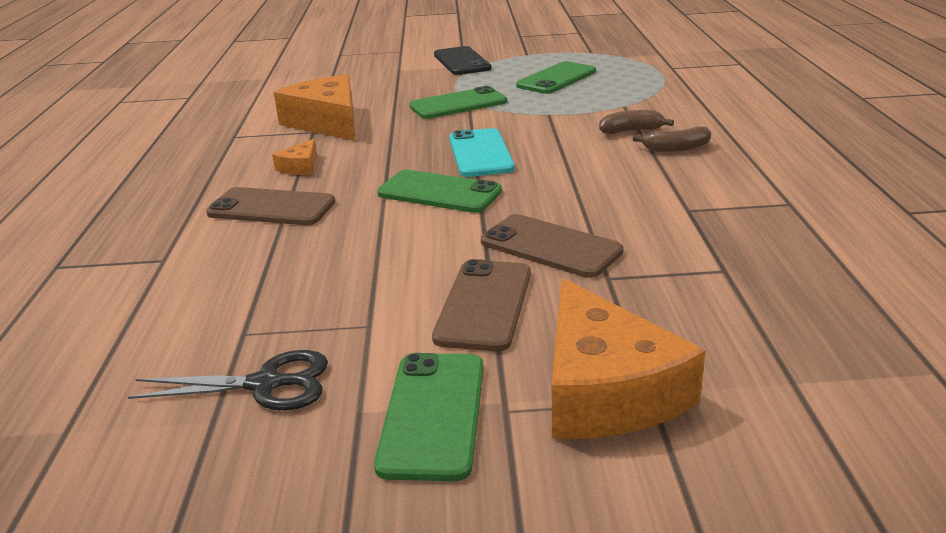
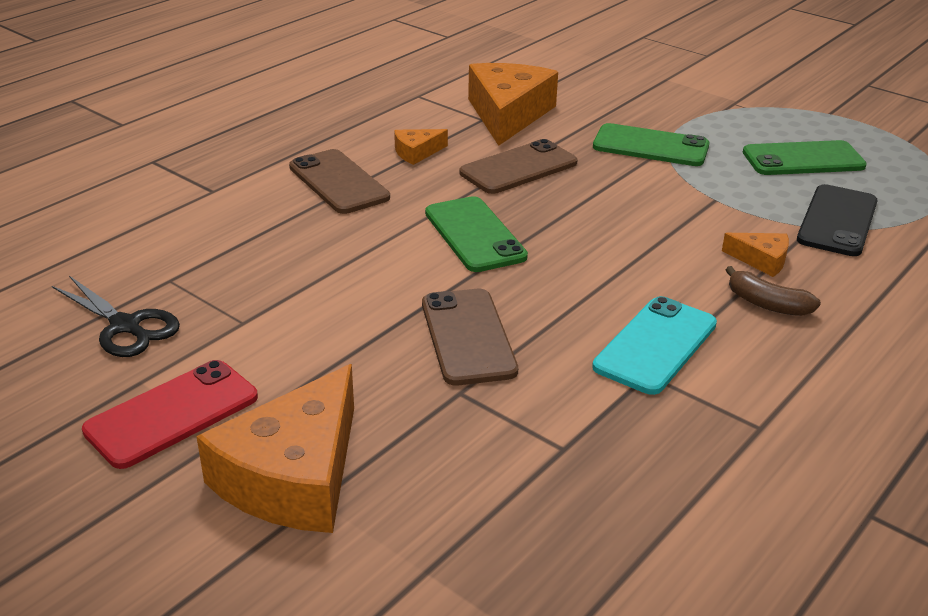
camera: 40 degrees right, 5 degrees up
(433, 414) = (172, 414): green phone -> red phone
(462, 62) = (744, 94): black phone -> black phone (837, 221)
(480, 153) = (575, 212): turquoise phone -> turquoise phone (655, 345)
(484, 305) = (335, 355): brown phone -> brown phone (518, 168)
(631, 131) = (761, 260): brown banana -> orange cheese

